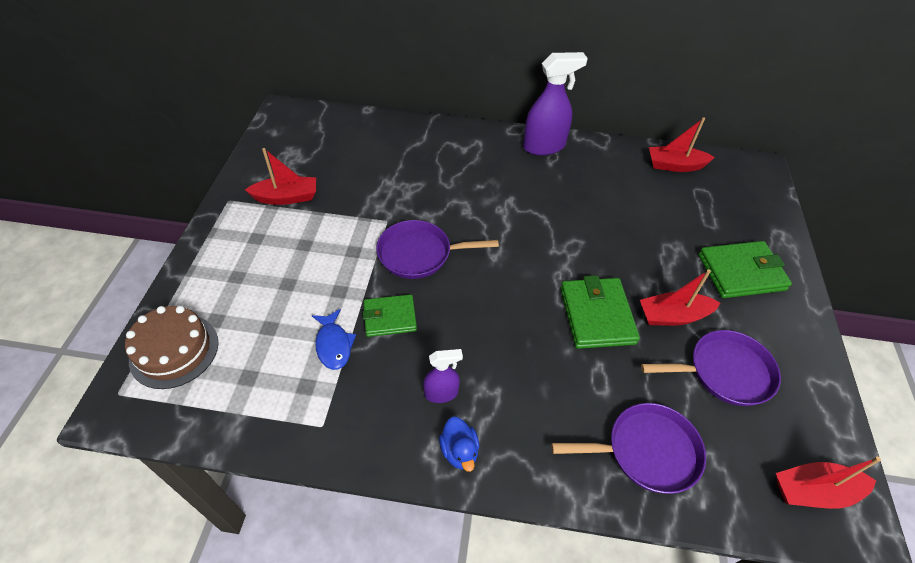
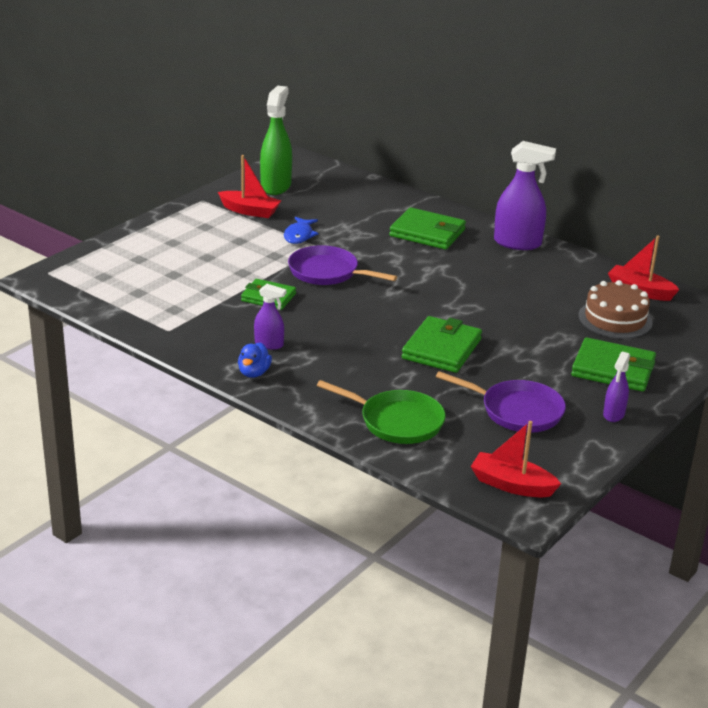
camera: 30 degrees right, 20 degrees down
(174, 350) = (99, 265): brown cake -> brown cake (615, 319)
(289, 154) = (276, 186): none -> green spray bottle
(333, 345) = (212, 297): blue fish -> blue fish (299, 235)
(465, 163) = (427, 233): none -> green wallet
(646, 451) = (397, 422): purple pan -> green pan
(673, 316) = (511, 370): red boat -> none
(793, 333) = (613, 414): none -> purple spray bottle

